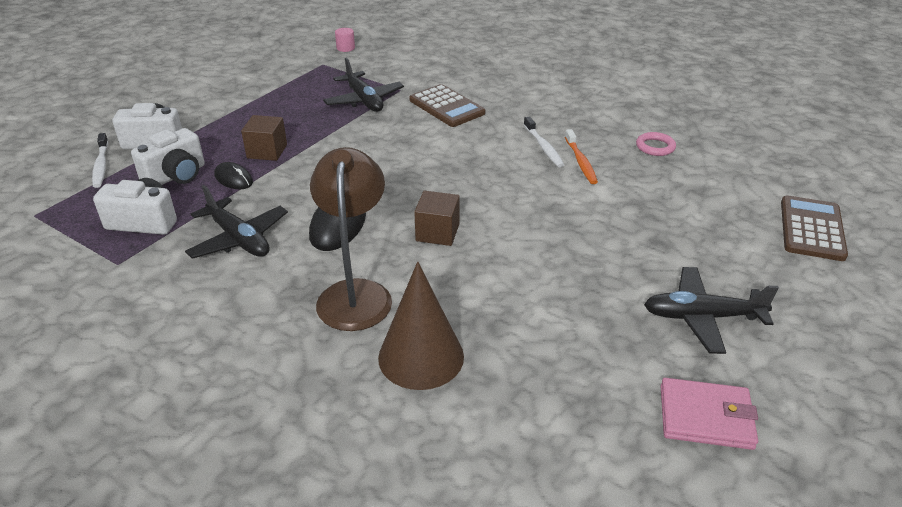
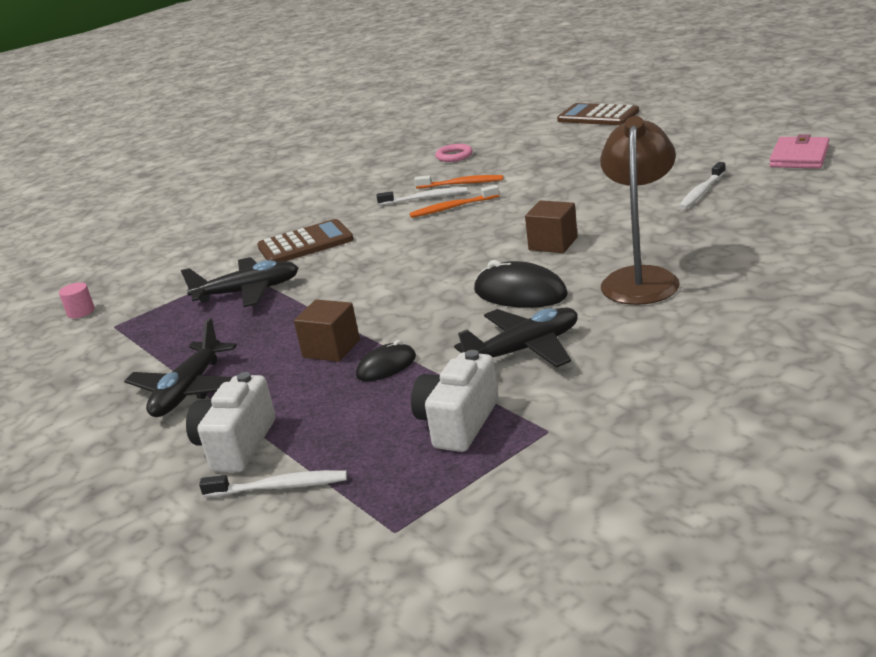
camera: 70 degrees left, 10 degrees down
(176, 176) = (352, 412): white camera -> none
(355, 293) = (641, 278): brown lamp -> brown lamp turned 90 degrees clockwise
(421, 357) = (735, 246): brown cone -> none
(522, 165) = (452, 208): none -> orange toothbrush
(572, 327) = (701, 192): none -> white toothbrush
(702, 317) = (695, 152): black plane -> black plane (189, 390)

